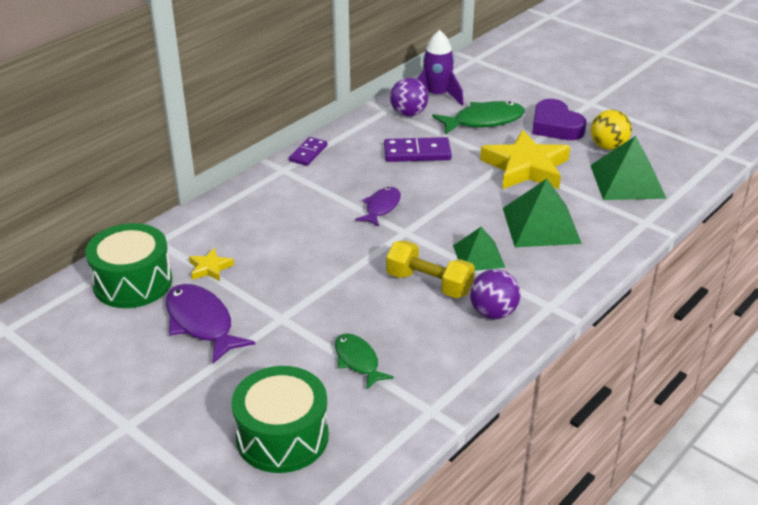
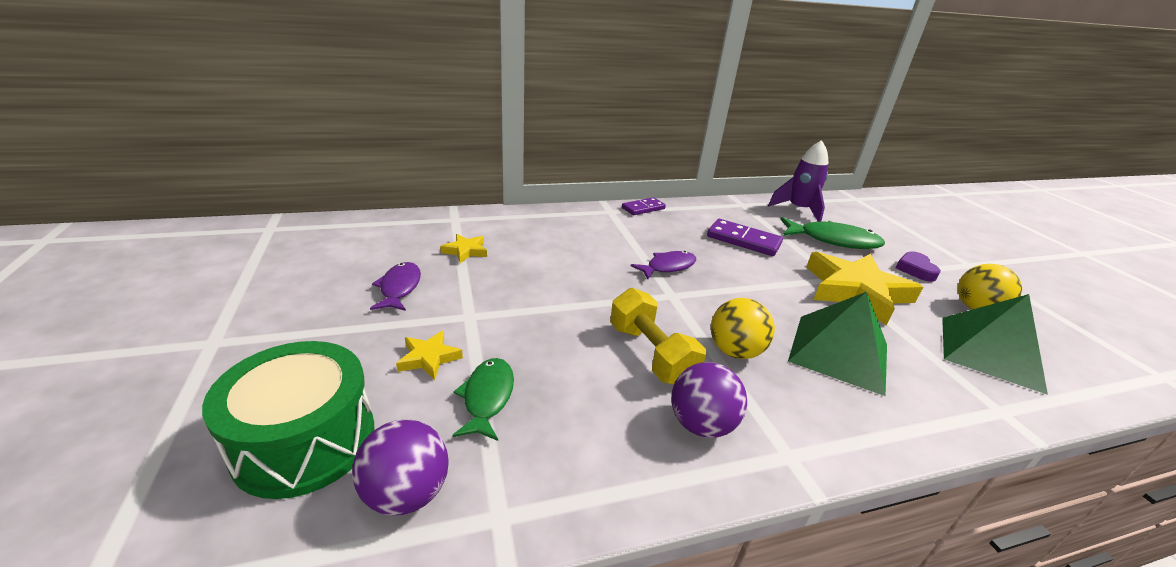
camera: 30 degrees right, 5 degrees down
(133, 282) = (396, 236): green drum -> none
(201, 323) = (399, 288): purple fish -> purple fish, size x0.63
(292, 358) = (429, 358): none -> yellow star
(408, 113) = (760, 212): purple ball -> purple ball (407, 493)
(479, 256) = (734, 351): green pyramid -> yellow ball
(555, 126) = (915, 270): purple heart -> purple heart, size x0.61

